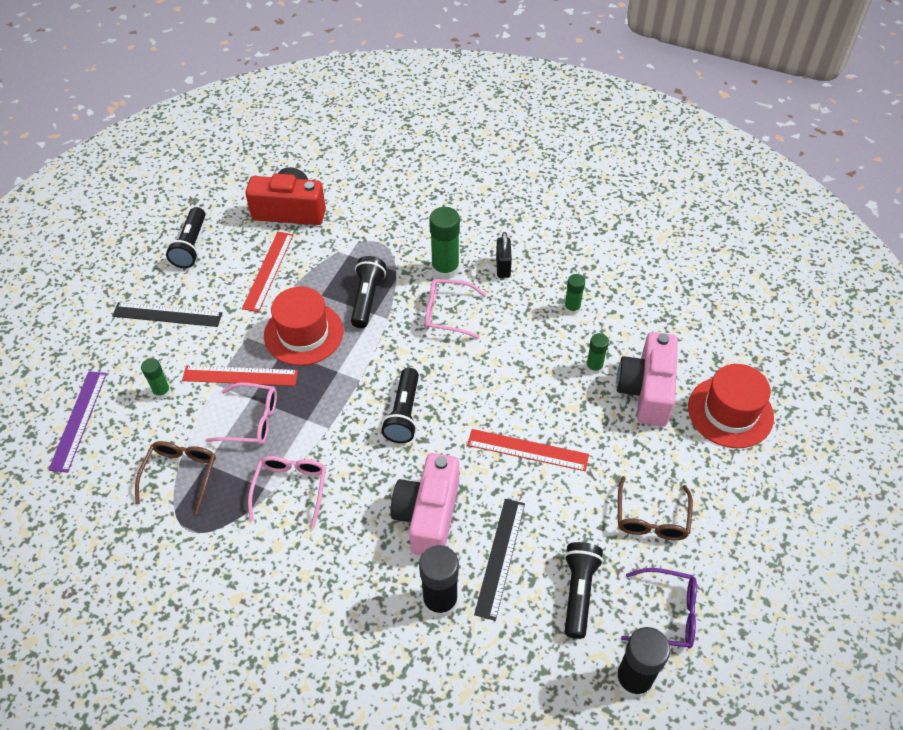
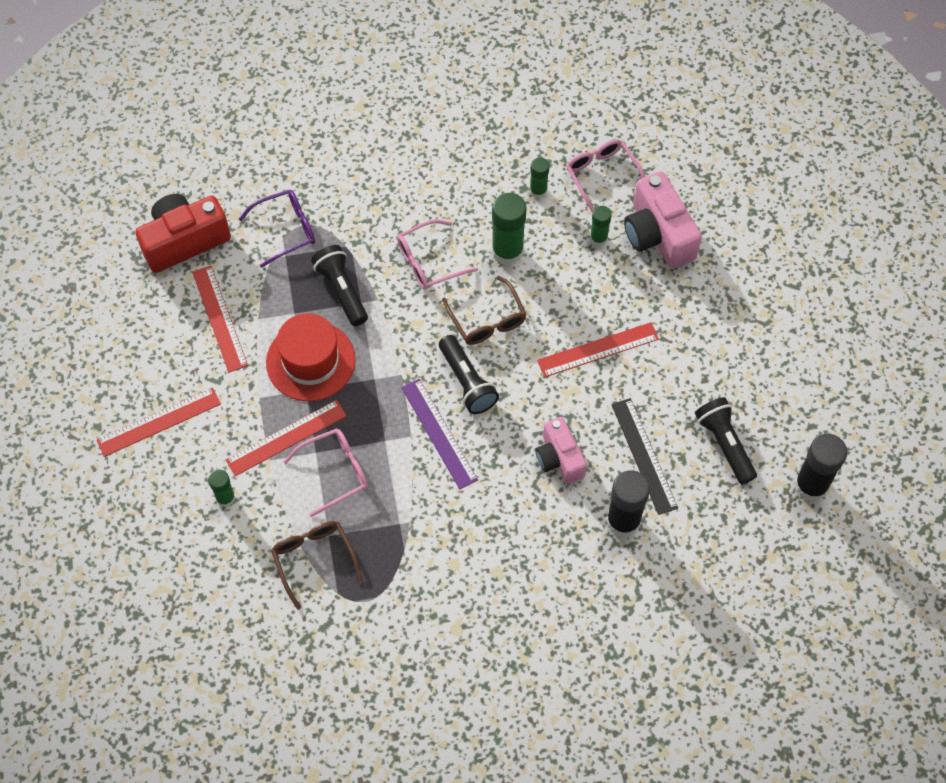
camera: 35 degrees left, 10 degrees up
(79, 420) = (170, 573): purple ruler -> purple ruler (439, 433)
(167, 314) = (159, 422): black ruler -> red ruler
(191, 246) = (115, 338): black flashlight -> none
(290, 488) = (423, 509): pink glasses -> pink glasses (602, 176)
(428, 515) = (559, 458): pink camera -> pink camera, size x0.65
(445, 269) = (391, 217): green glue stick -> green glue stick (507, 251)
(503, 267) = (444, 184): black padlock -> none
(651, 518) = (738, 347): brown glasses -> brown glasses (487, 320)
(667, 614) = (802, 418): purple glasses -> purple glasses (286, 230)
(730, 412) = (738, 214): red hat -> none

